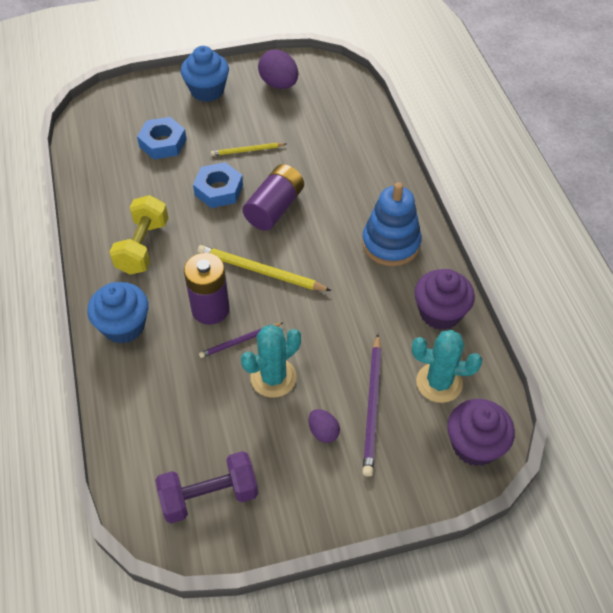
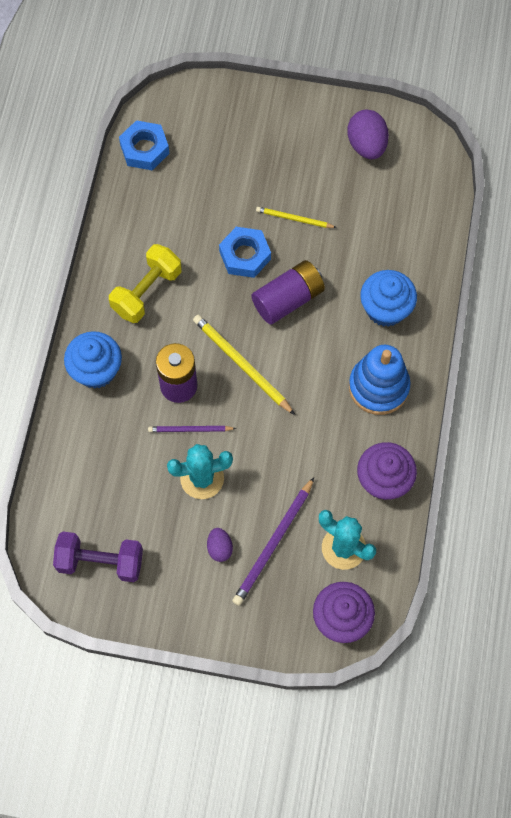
camera: 25 degrees right, 15 degrees up
(163, 143) = (216, 175): blue nut -> blue nut (144, 149)
(207, 90) = (289, 124): blue cupcake -> blue cupcake (385, 309)

